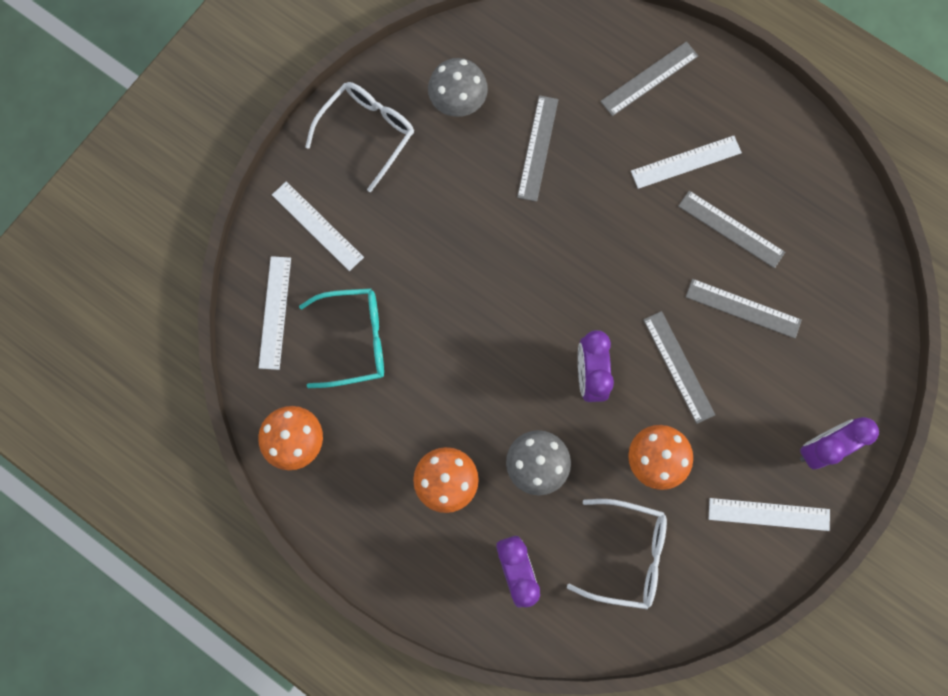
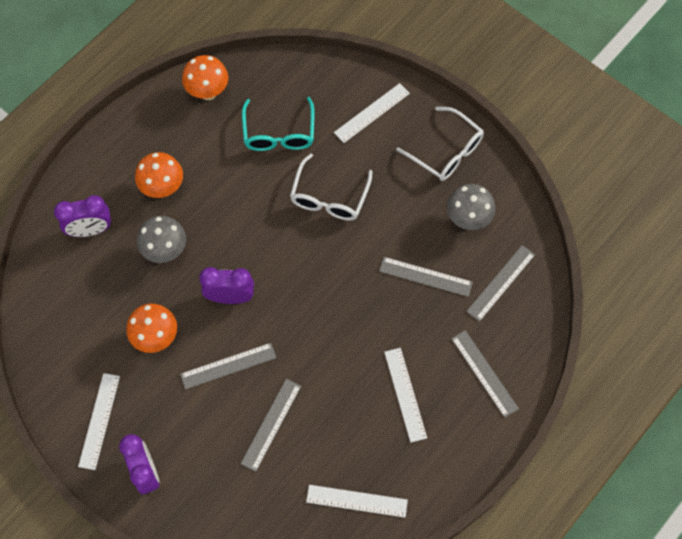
camera: 95 degrees right, 10 degrees down
(275, 312) = (306, 82): white ruler -> white ruler (357, 501)
(627, 554) = (87, 309): white glasses -> white glasses (329, 197)
(731, 229) = (341, 424): grey ruler -> grey ruler (501, 283)

